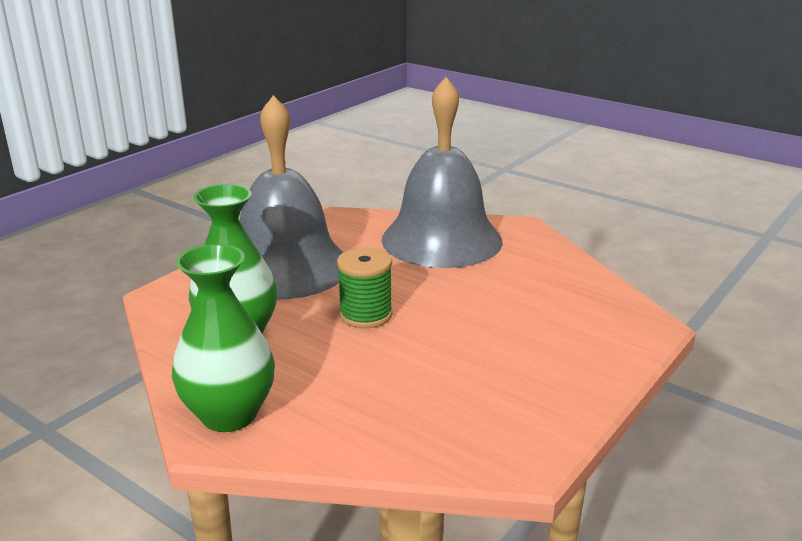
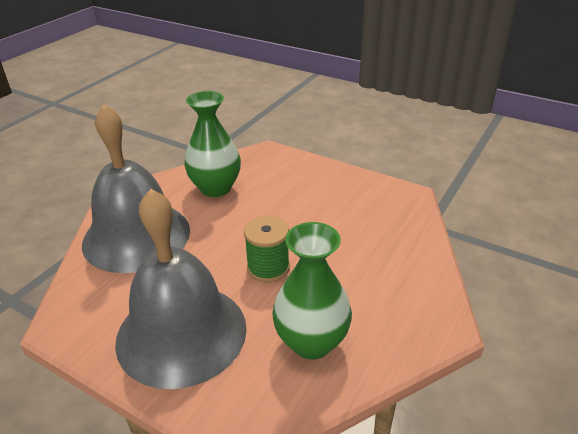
camera: 95 degrees left, 10 degrees up
(229, 414) = (418, 322): green vase -> green vase (215, 188)

